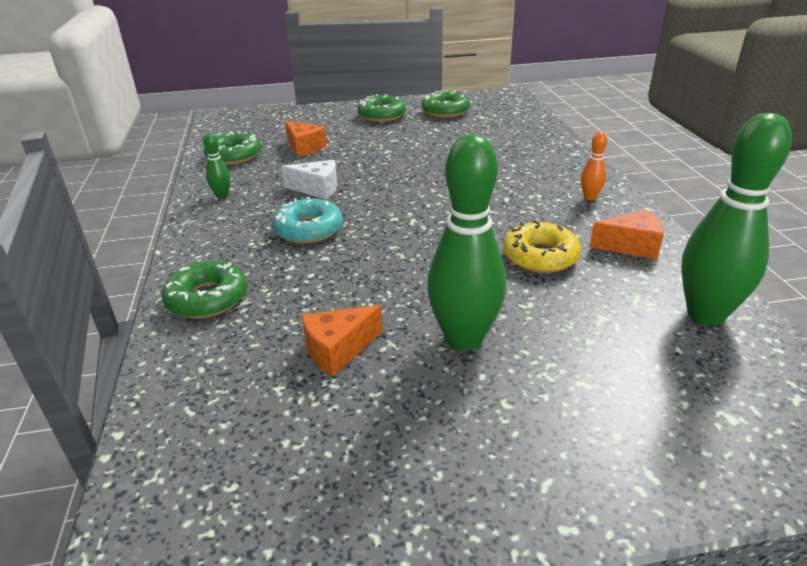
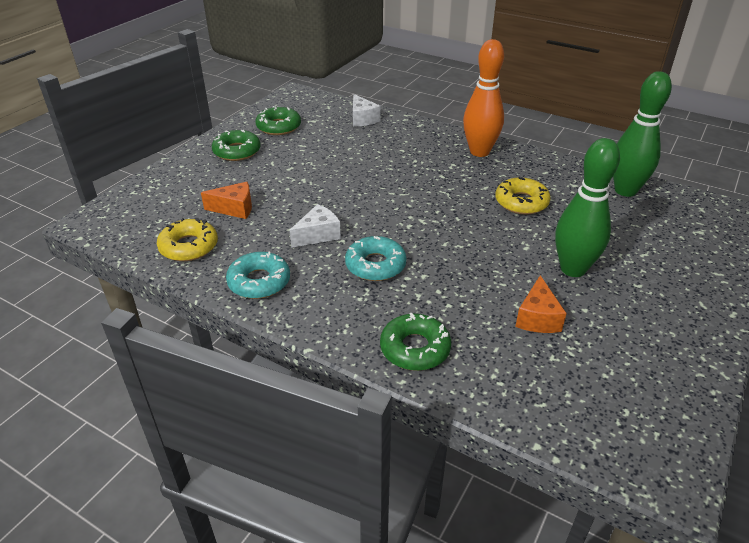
camera: 50 degrees left, 5 degrees up
(222, 196) = (259, 282): green bowling pin -> turquoise donut
(234, 156) = (189, 246): green donut -> yellow donut
(527, 130) = (362, 119): none -> white cheese
(590, 197) = (479, 152): orange bowling pin -> orange bowling pin, size x2.22
(631, 246) = (545, 172): orange cheese -> none

